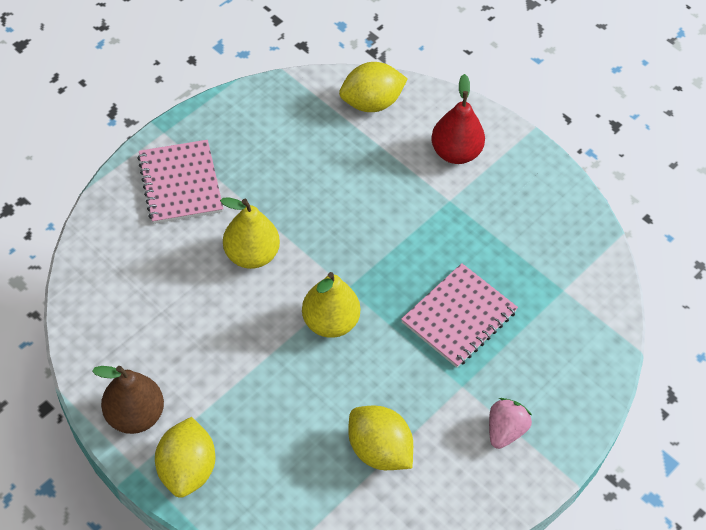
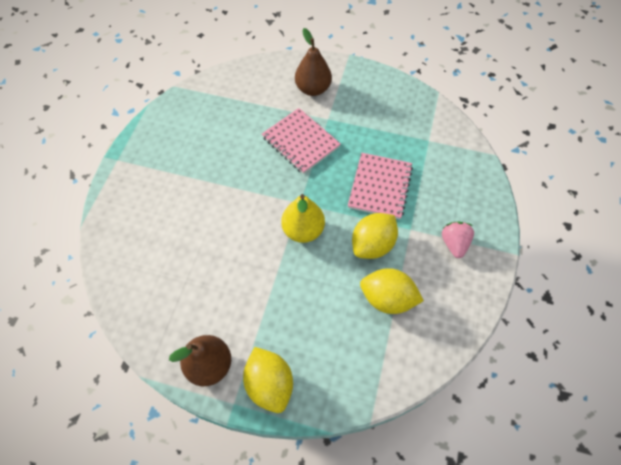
camera: 25 degrees left, 5 degrees up
(180, 183) = (148, 188): pink notebook -> pink notebook (300, 142)
(251, 255) = (224, 212): yellow pear -> none
(371, 103) = (243, 82): yellow lemon -> yellow lemon (372, 245)
(455, 152) = (313, 89): red pear -> brown pear

